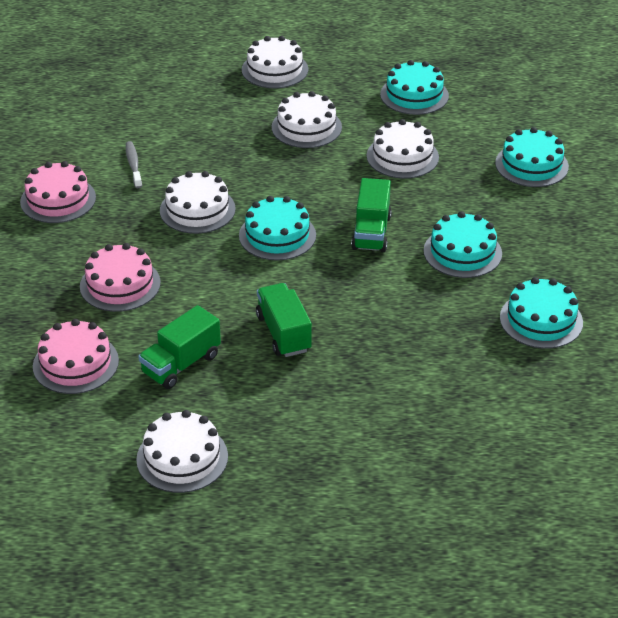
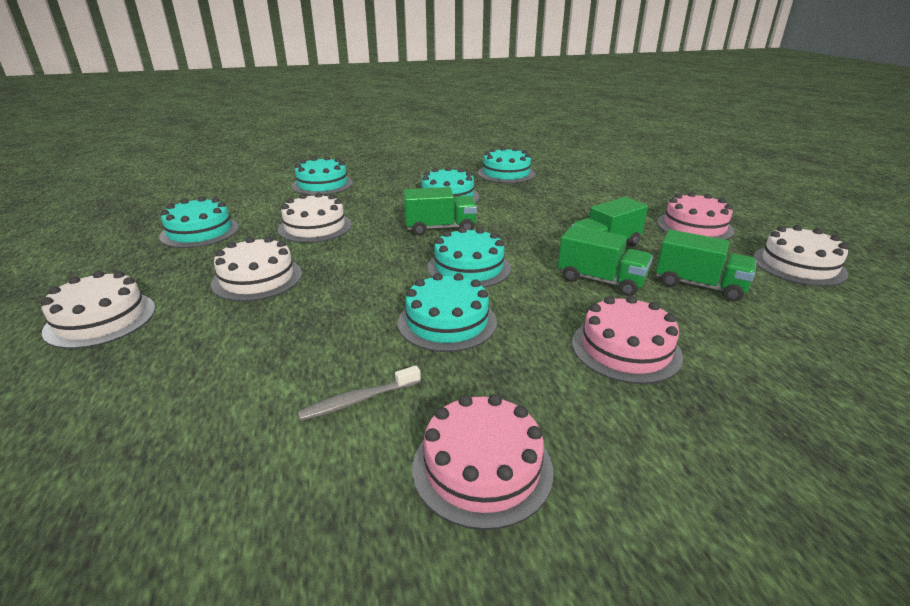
camera: 105 degrees left, 10 degrees down
(76, 363) = (781, 349): pink cake -> pink cake (694, 226)
(197, 209) = (447, 322): white cake -> turquoise cake
(218, 306) = (600, 280): none -> green truck

